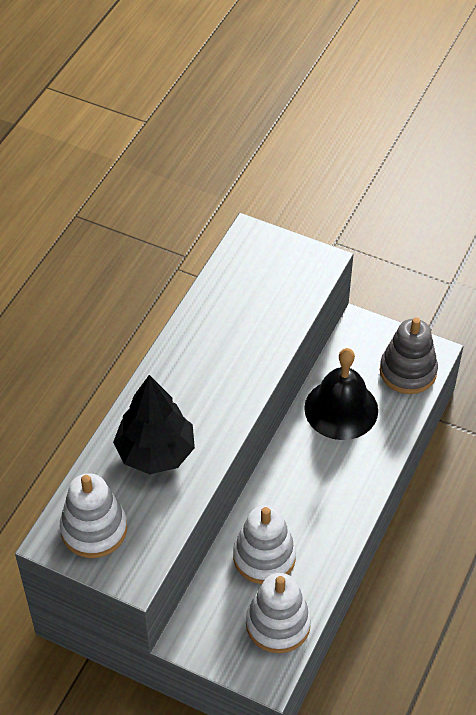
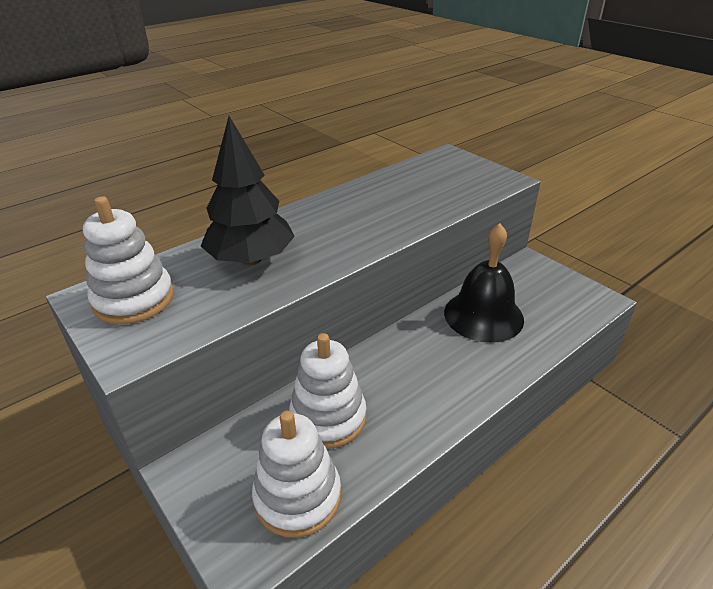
camera: 25 degrees right, 15 degrees down
(408, 371) = (568, 306): grey stacking toy -> none

